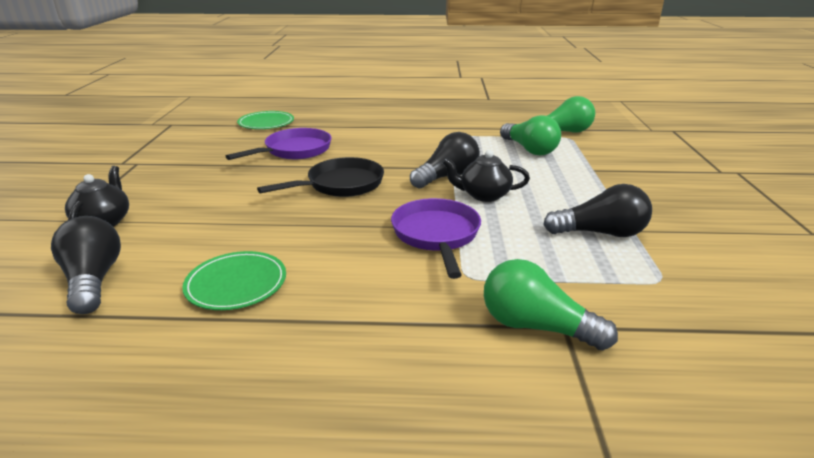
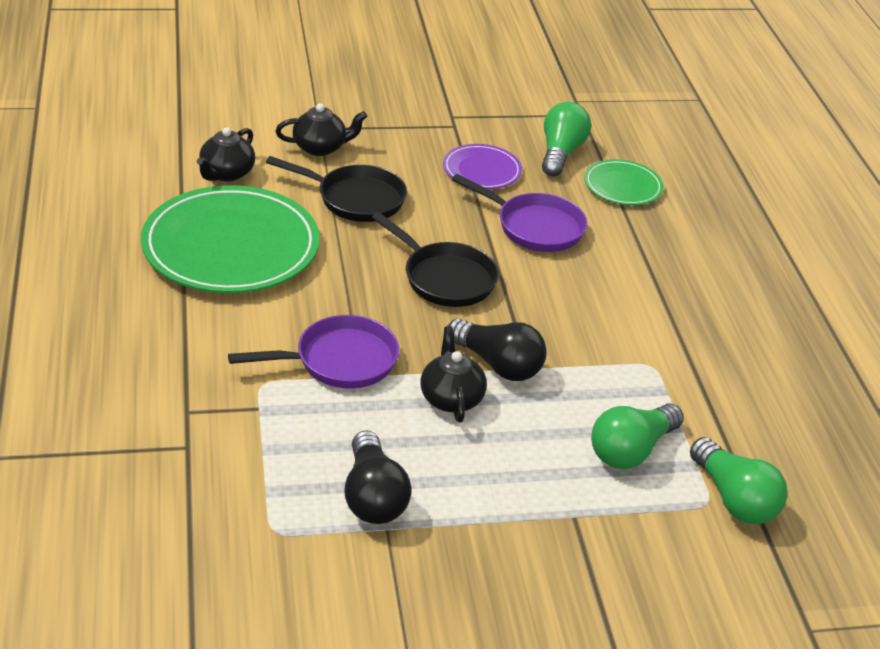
camera: 75 degrees right, 10 degrees up
(93, 280) = (226, 173): black light bulb -> black teapot
(205, 211) = (355, 199): none -> black pan
(209, 160) = (481, 170): none -> purple plate
(236, 284) = (231, 246): green plate -> green plate, size x2.01
(536, 326) = (186, 428): green light bulb -> green light bulb (560, 153)

